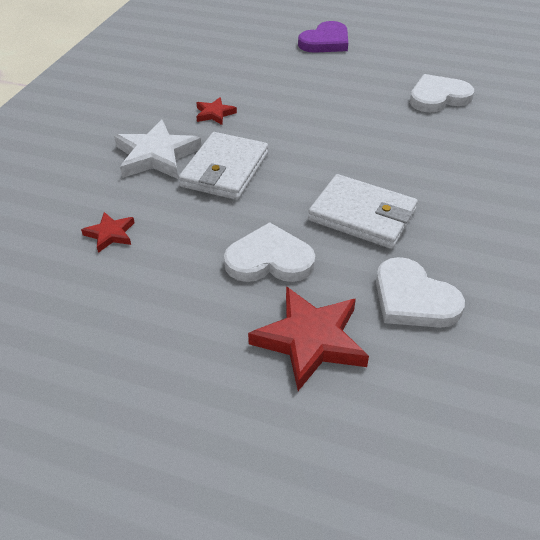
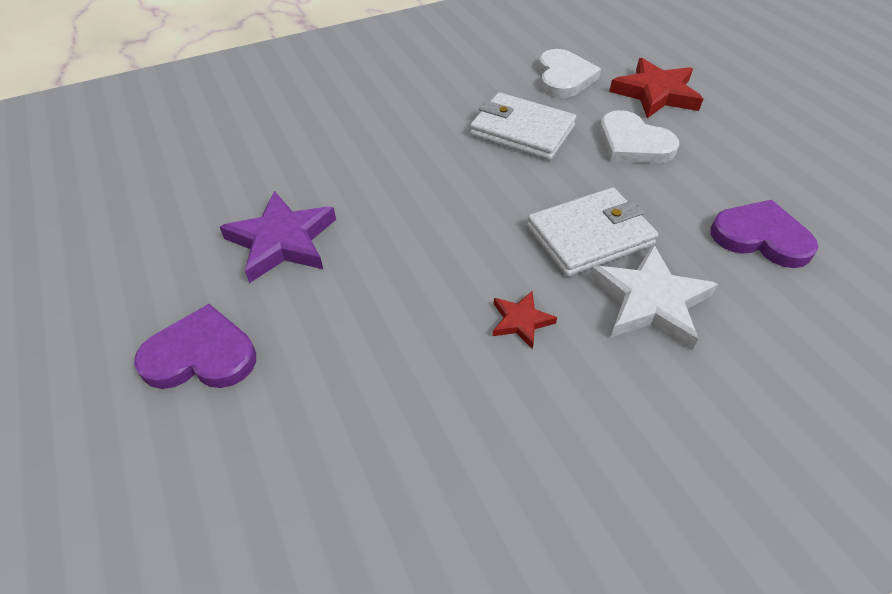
camera: 135 degrees left, 5 degrees up
(110, 234) = (760, 237): red star -> purple heart
(362, 215) = (522, 131): white wallet -> white wallet turned 45 degrees counterclockwise
(373, 81) = (282, 241): none -> purple star
(438, 97) = (271, 179): white heart -> none

